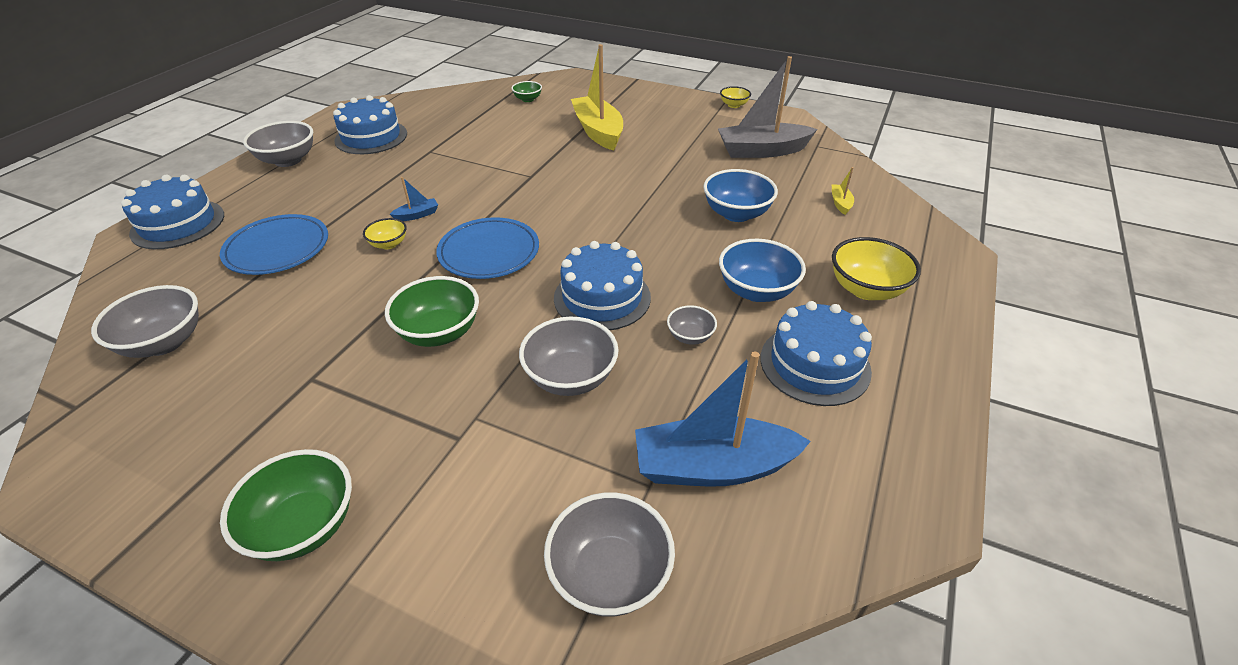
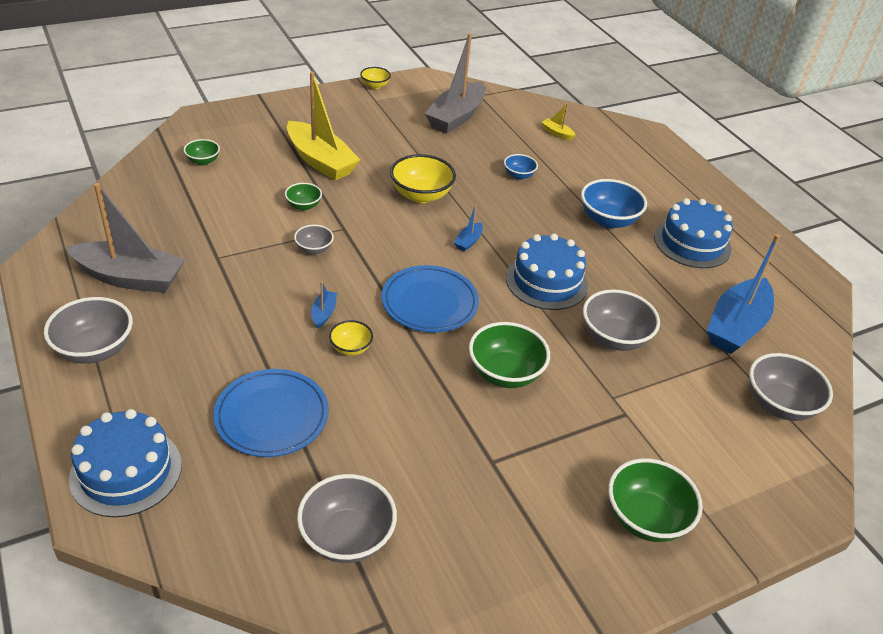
camera: 55 degrees left, 0 degrees up
(371, 137) = (130, 278): blue cake -> grey boat
(534, 150) = (303, 206): none -> green bowl
(598, 131) = (320, 161): yellow boat -> yellow boat turned 150 degrees counterclockwise
(598, 233) = (468, 241): none -> blue boat
(690, 337) = (624, 270): grey bowl -> grey bowl (314, 249)
(736, 214) = (518, 175): blue bowl -> blue bowl, size x0.55
(866, 289) = (649, 184): yellow bowl -> yellow bowl (421, 195)

